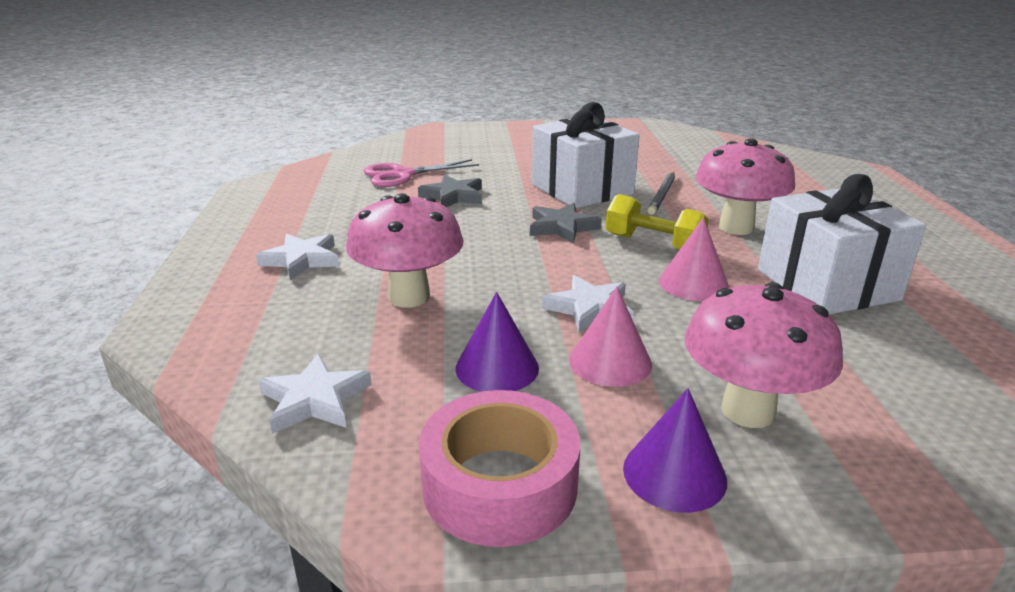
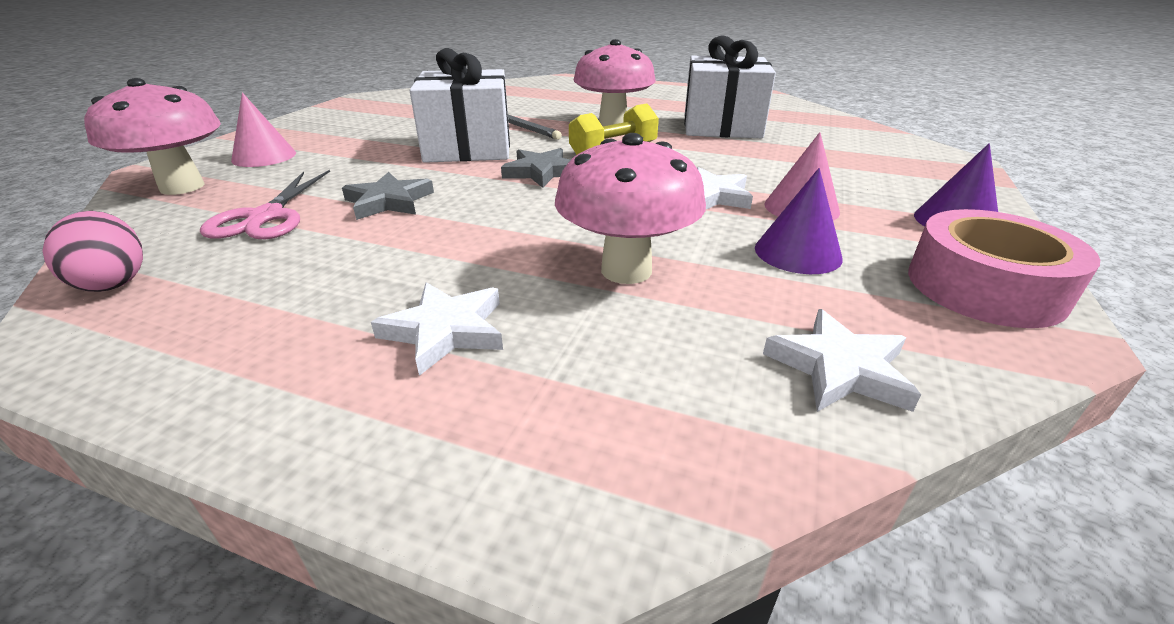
camera: 65 degrees left, 5 degrees up
(310, 173) = (114, 281): none -> pink egg
(693, 283) = (692, 156): pink cone -> pink cone (264, 156)
(748, 411) = (877, 184): pink mushroom -> pink mushroom (182, 187)

